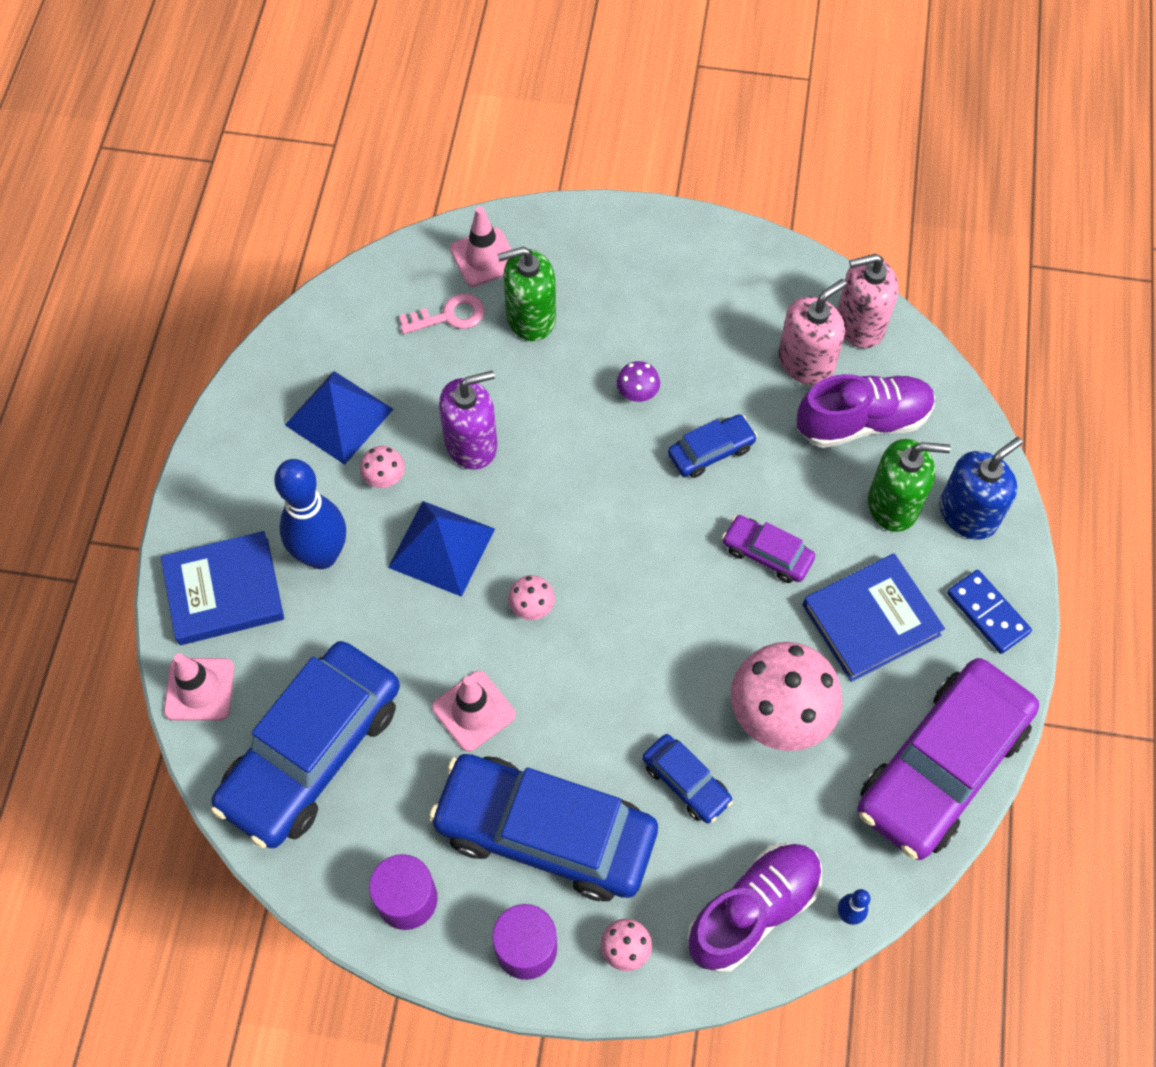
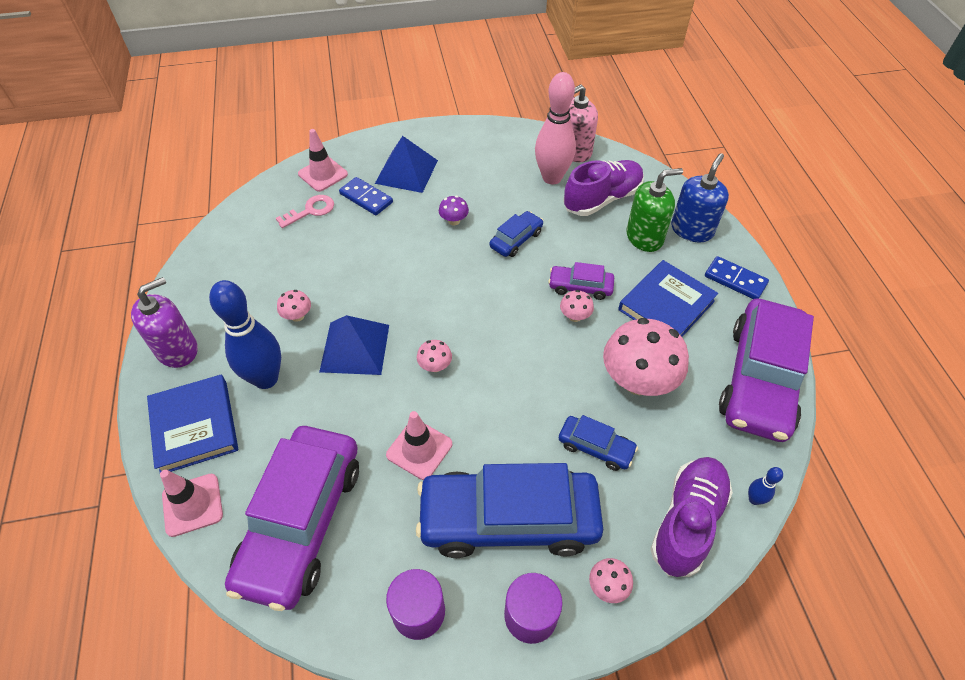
camera: 20 degrees left, 10 degrees down
(224, 591) = (194, 426): blue book -> blue book turned 75 degrees counterclockwise
(312, 752) = (301, 522): blue car -> purple car
(339, 417) = (251, 288): blue pyramid -> blue pyramid (406, 171)
(471, 444) = (353, 278): purple soap dispenser -> purple soap dispenser (177, 350)
(530, 317) = (366, 198): green soap dispenser -> blue domino
(740, 595) = (575, 316): none -> pink mushroom
(806, 362) = (552, 178): pink soap dispenser -> pink bowling pin

